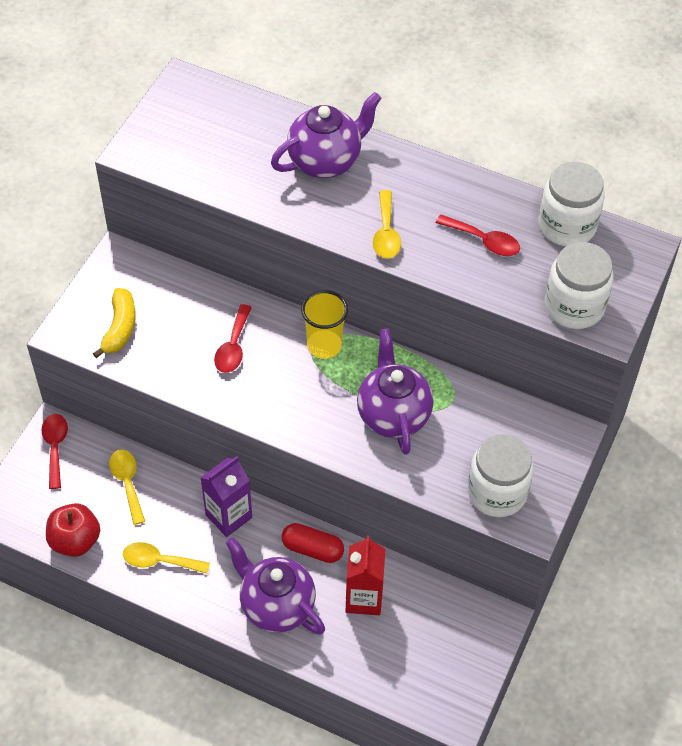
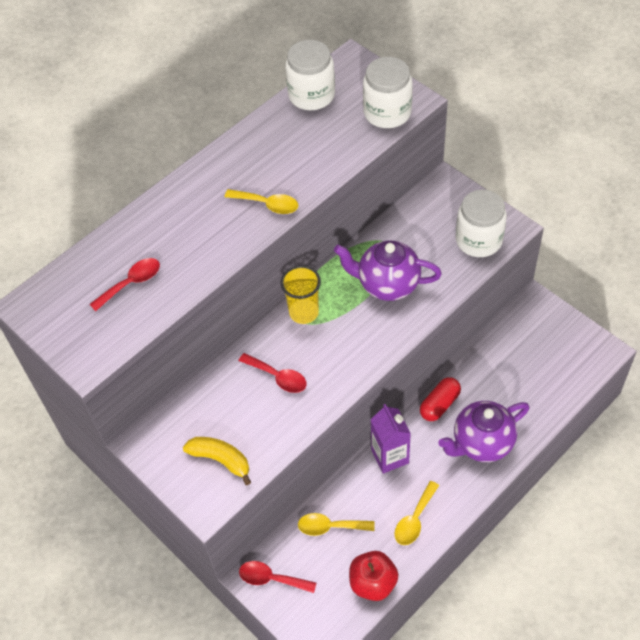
camera: 65 degrees left, 0 degrees up
(326, 161) = (173, 225): purple teapot -> none
(364, 598) = (493, 381): red carton -> none
(484, 241) = (303, 147): red spoon -> red spoon (131, 283)

